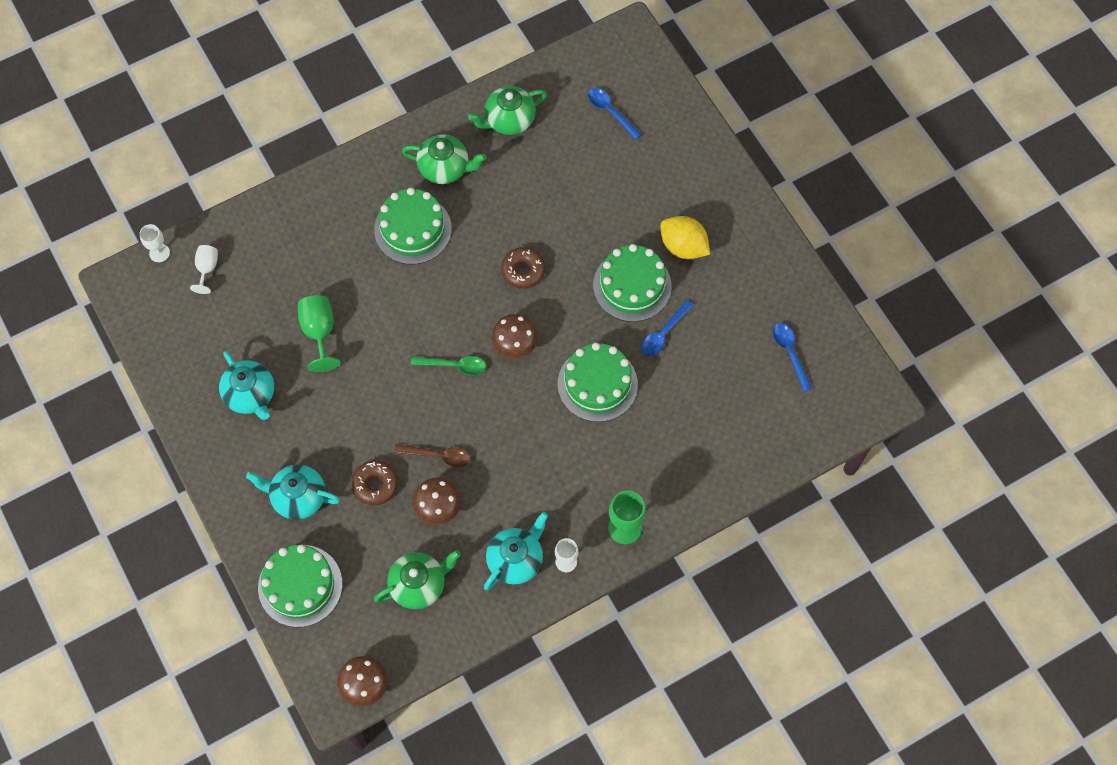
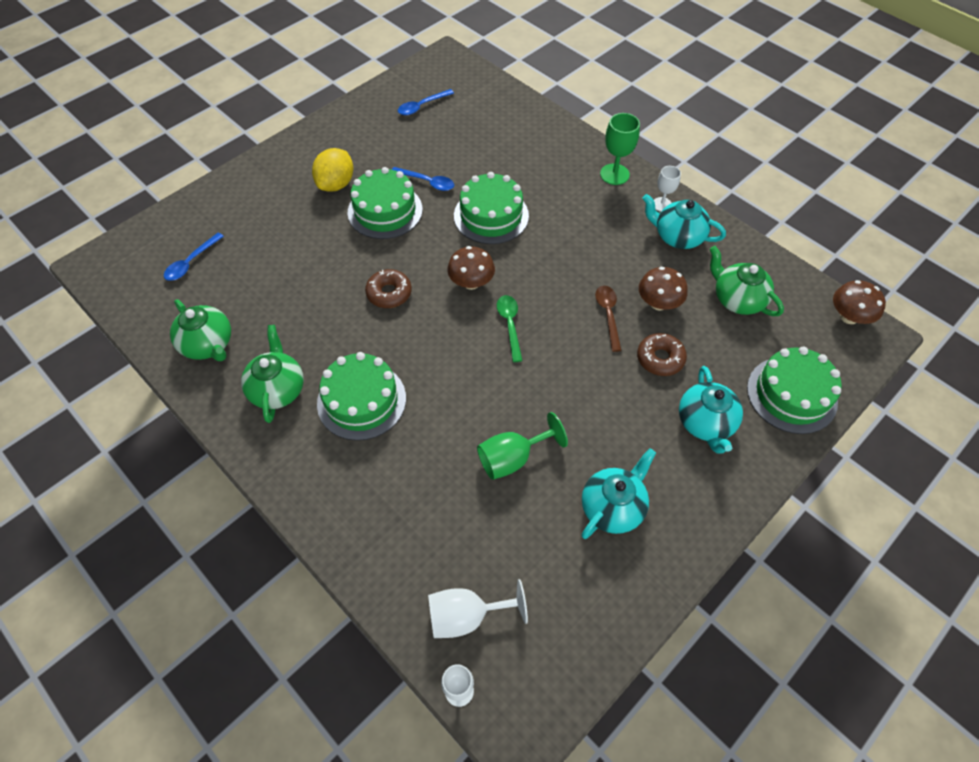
camera: 105 degrees left, 10 degrees down
(207, 269) = (466, 616): white goblet -> white goblet, size x1.54

